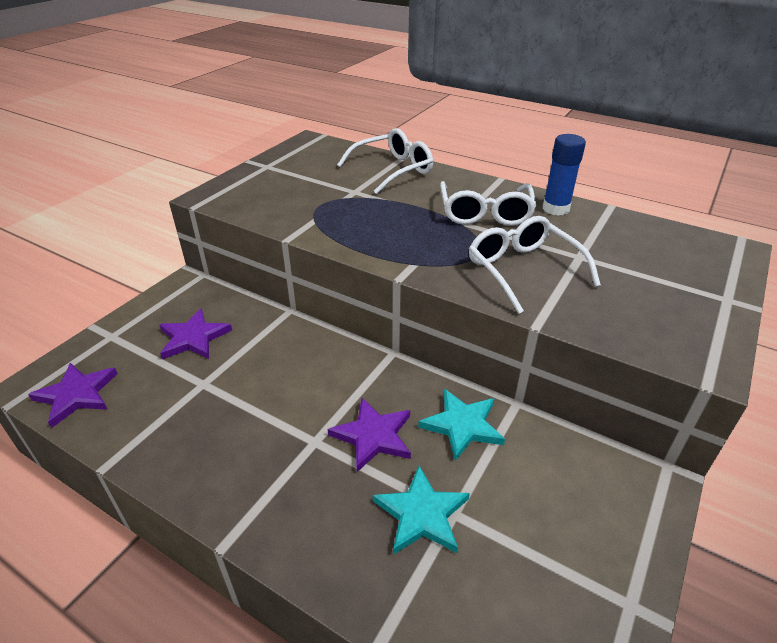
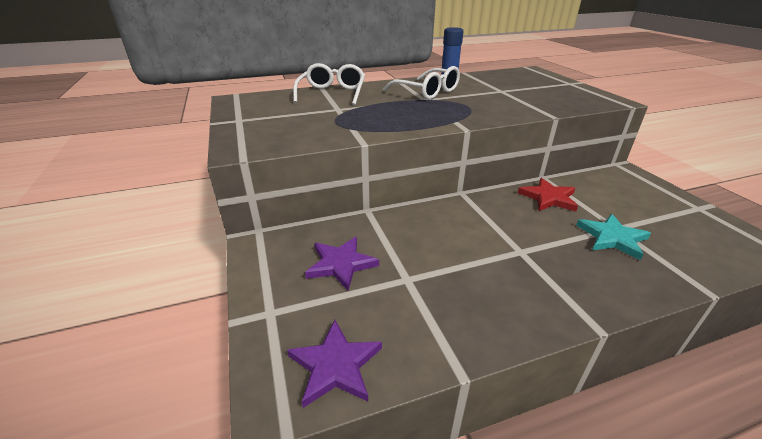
camera: 50 degrees left, 5 degrees down
(373, 436) = (534, 228): purple star -> none
(462, 425) = (548, 198): turquoise star -> red star
(523, 270) = (498, 103): white glasses -> none

